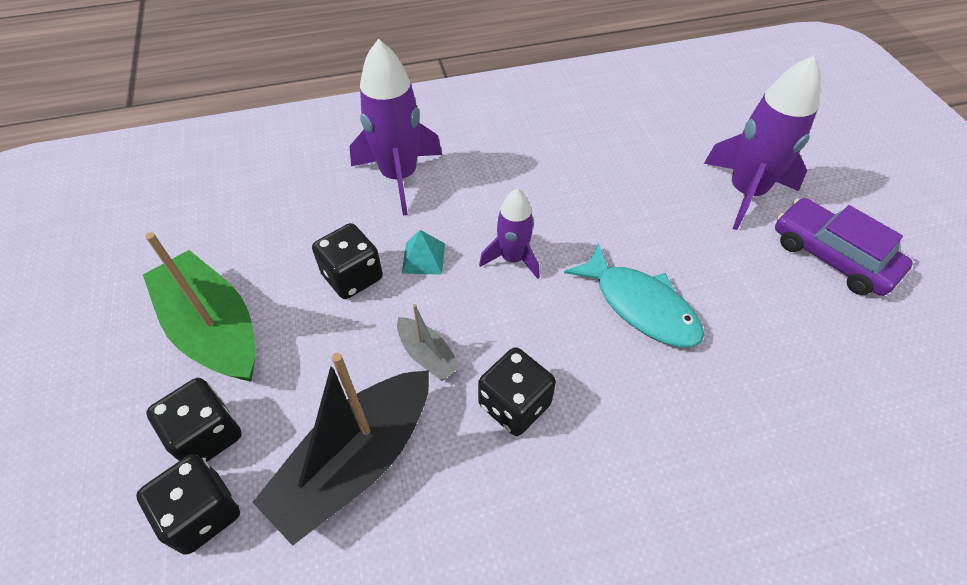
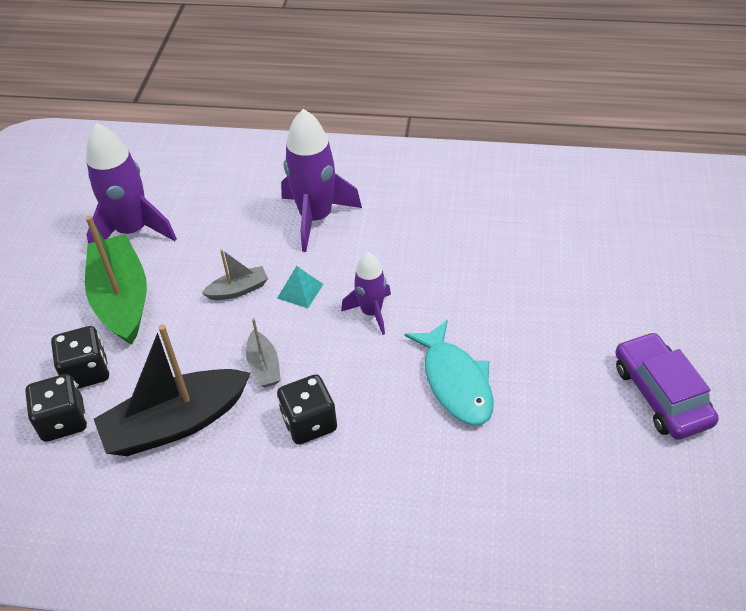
camera: 25 degrees right, 5 degrees down
(352, 277) = (238, 290): black dice -> grey boat
(745, 192) = (618, 315): purple rocket -> purple rocket (132, 231)

